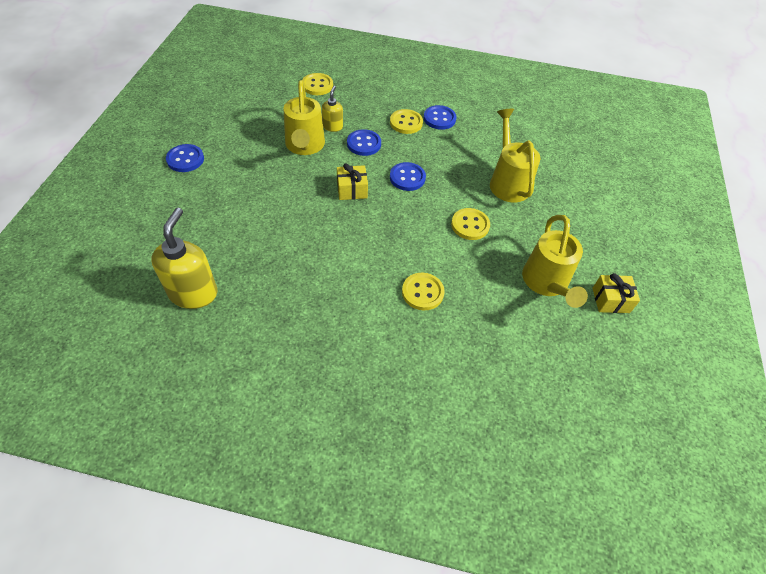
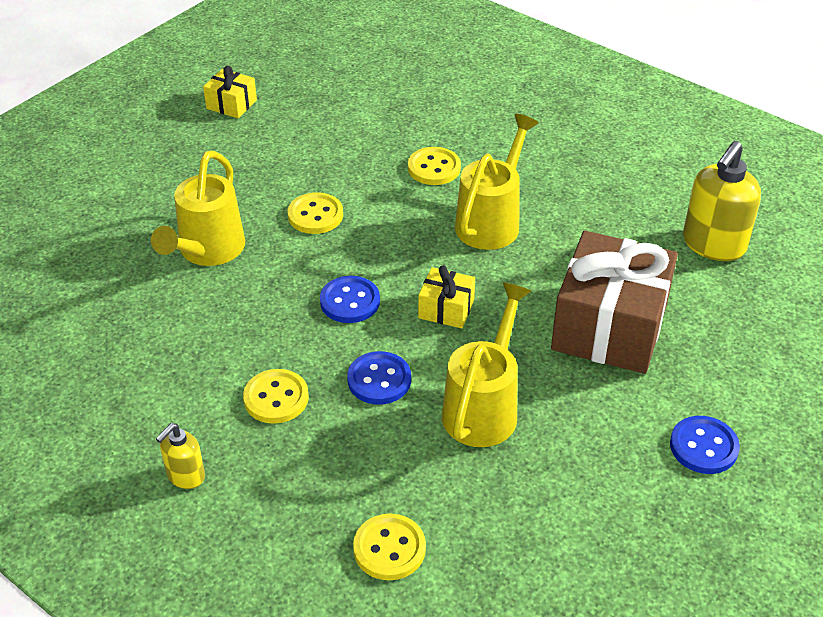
camera: 150 degrees left, 10 degrees down
(252, 208) = (609, 327): none -> brown gift
(332, 126) = (413, 432): yellow soap dispenser -> yellow soap dispenser (185, 476)
(439, 119) = (210, 387): blue button -> none
(546, 284) = (284, 135): yellow watering can -> yellow watering can (492, 221)

